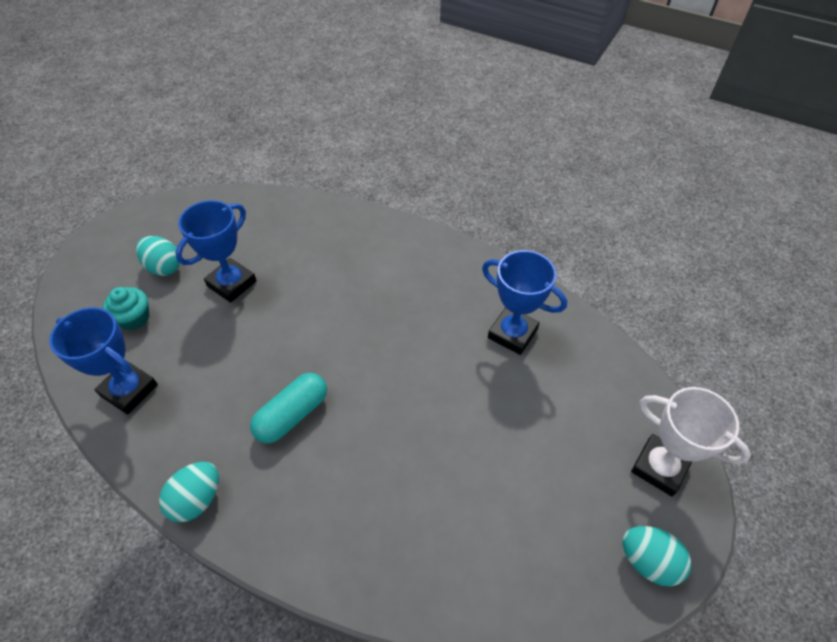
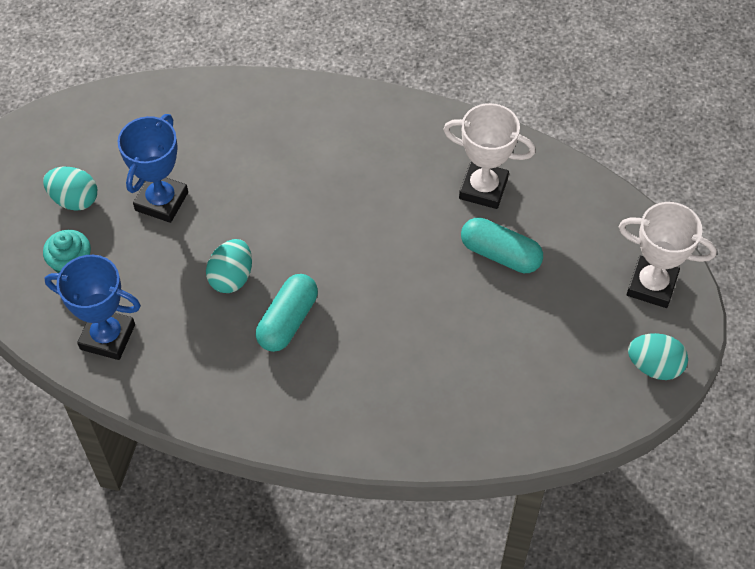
camera: 15 degrees left, 5 degrees up
(197, 499) = (228, 417): turquoise egg -> turquoise egg (231, 277)
(512, 333) = (483, 188): blue trophy -> white trophy
(512, 399) = (500, 254): none -> turquoise capsule

